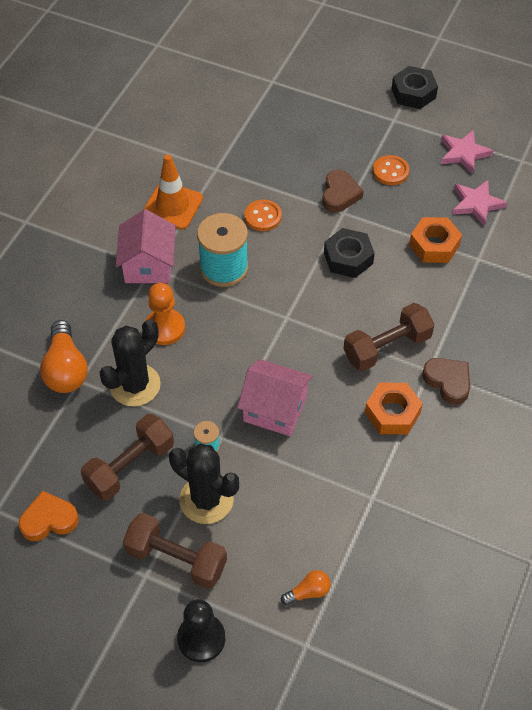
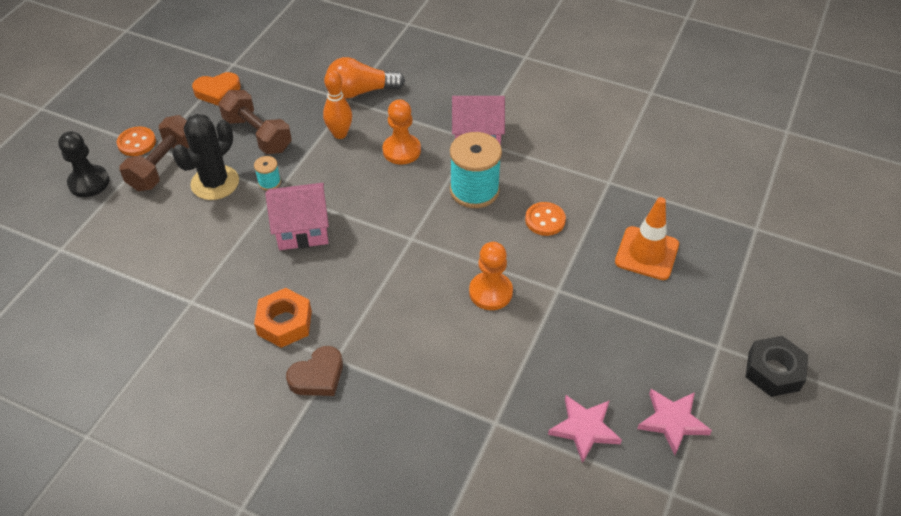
camera: 90 degrees right, 5 degrees down
(49, 520) = (217, 92): orange heart -> orange heart turned 90 degrees clockwise
(135, 385) = (340, 134): black cactus -> orange bowling pin
(172, 206) = (553, 151): orange traffic cone -> orange traffic cone (646, 253)
(275, 409) = (302, 229): pink house -> pink house turned 60 degrees clockwise
(308, 592) = (108, 251): orange light bulb -> none
(340, 194) = (584, 287): brown heart -> none
(348, 258) = (490, 292): black nut -> orange pawn
(387, 347) = (368, 322): brown dumbbell -> none
(390, 171) = (628, 338): orange button -> orange button (137, 143)
(434, 245) = (513, 377): orange nut -> none

